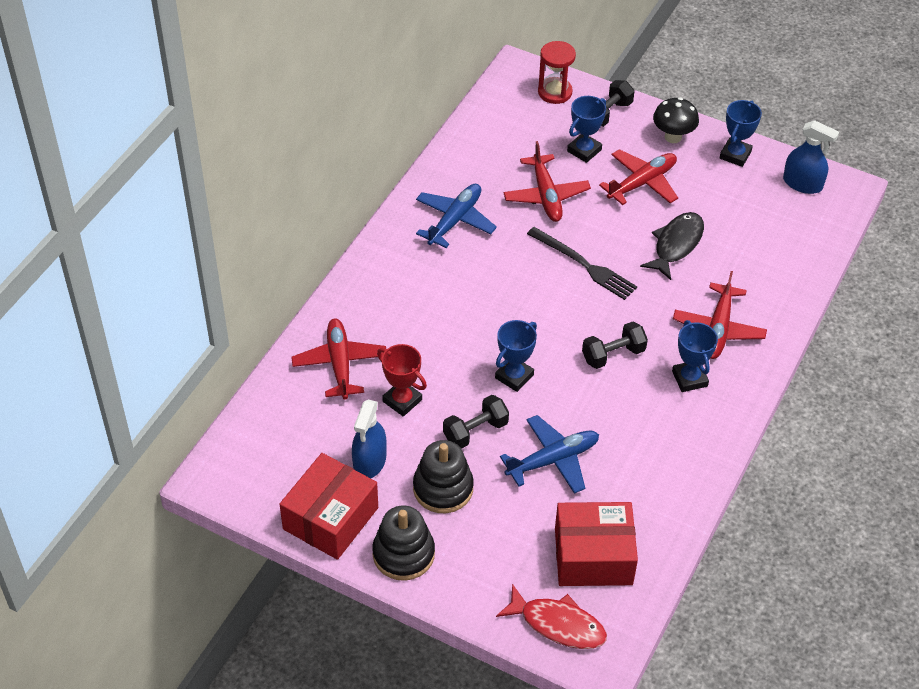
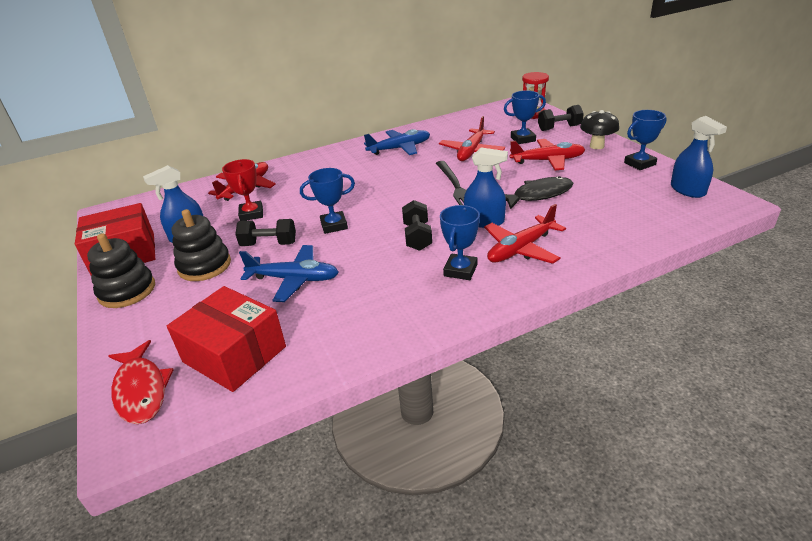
camera: 40 degrees right, 15 degrees down
(613, 355) = (417, 237): black dumbbell -> black dumbbell turned 75 degrees clockwise
(656, 306) = (484, 221): none -> blue spray bottle

